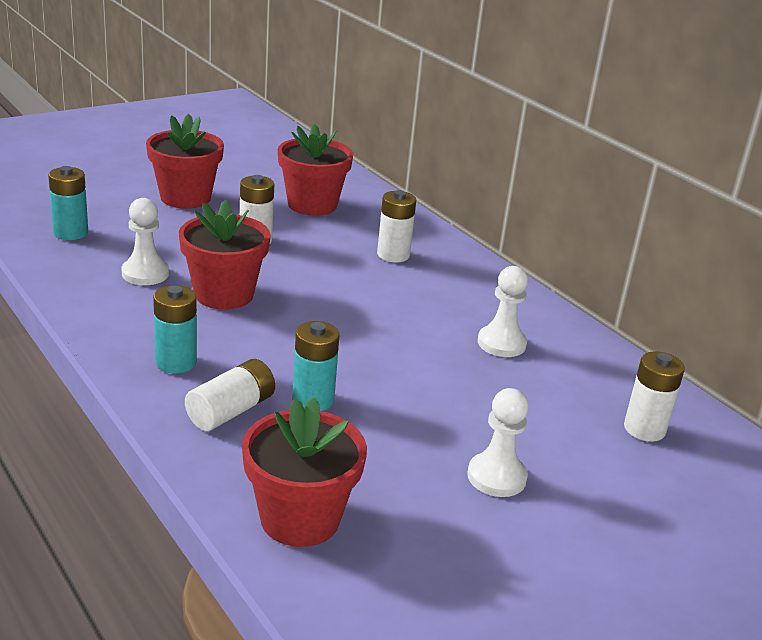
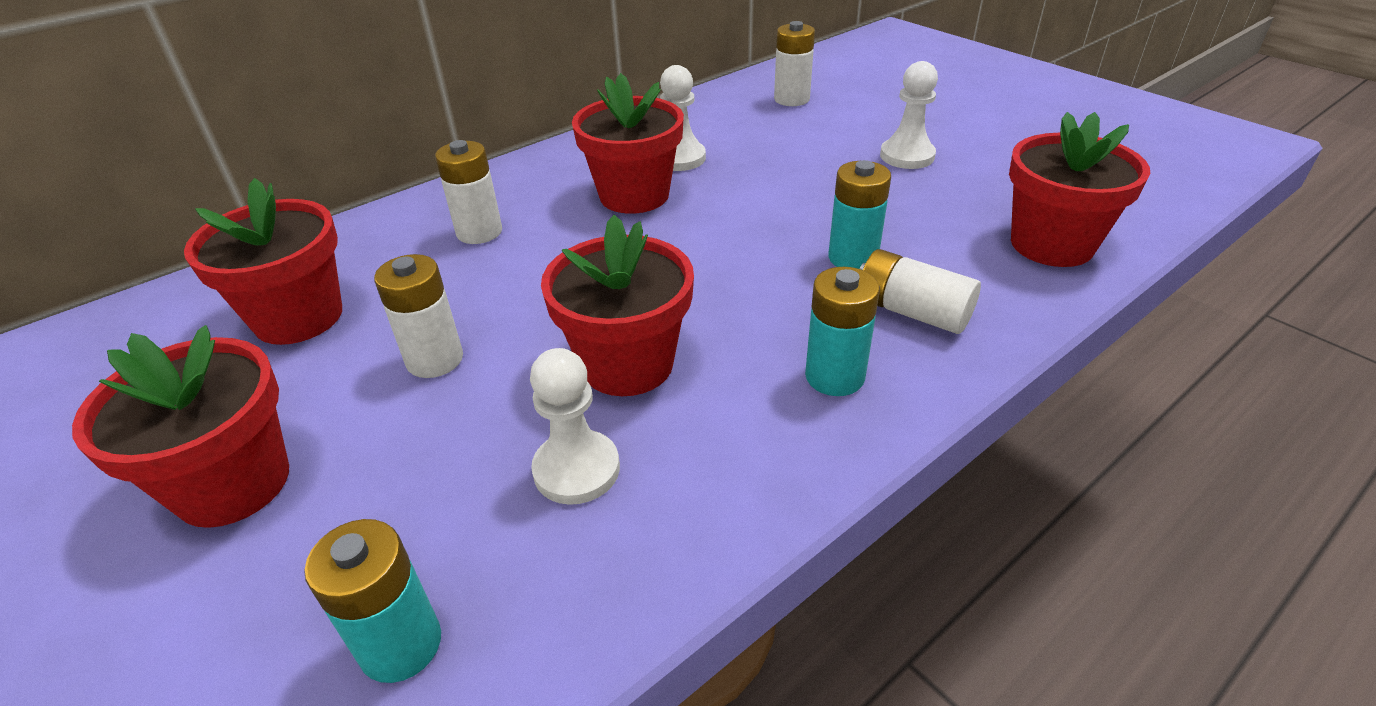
camera: 90 degrees left, 10 degrees up
(436, 316) = (634, 195): none -> red flower pot

